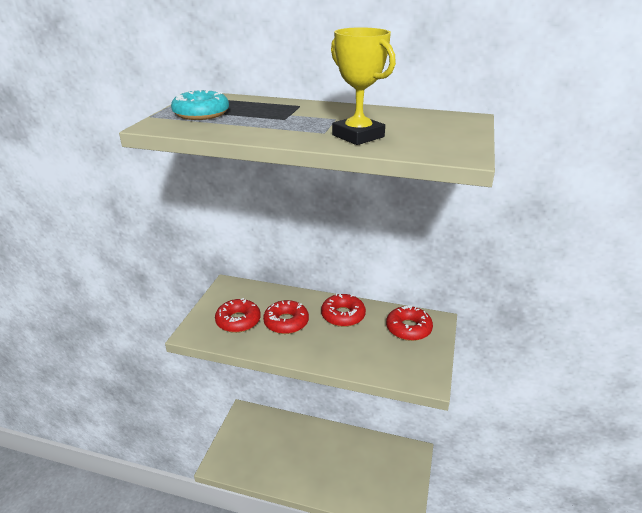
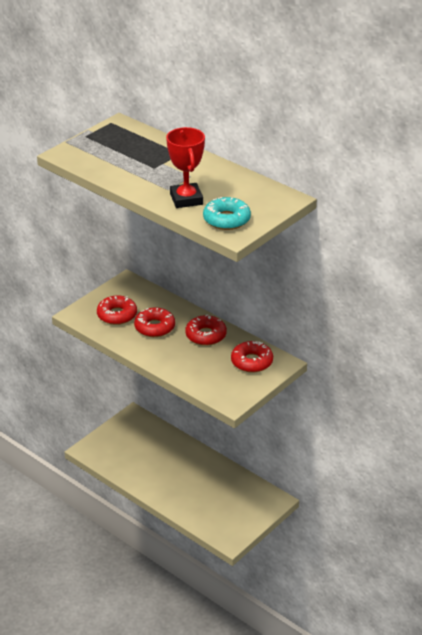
camera: 25 degrees right, 5 degrees up
(201, 114) = (101, 147): turquoise donut -> turquoise donut (226, 220)
(358, 136) = (186, 199): yellow trophy -> red trophy

